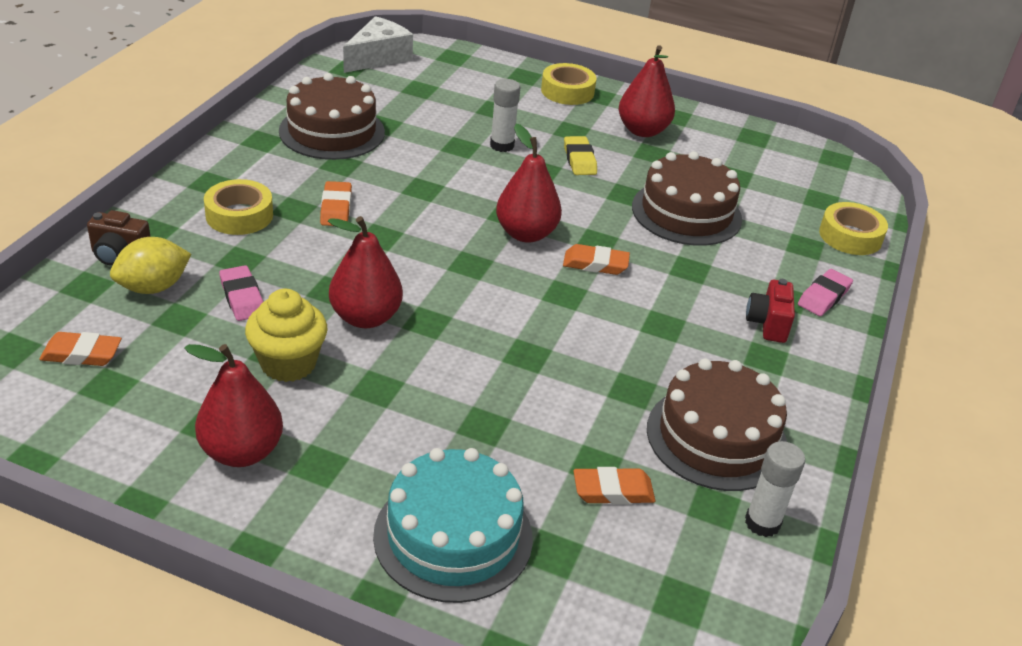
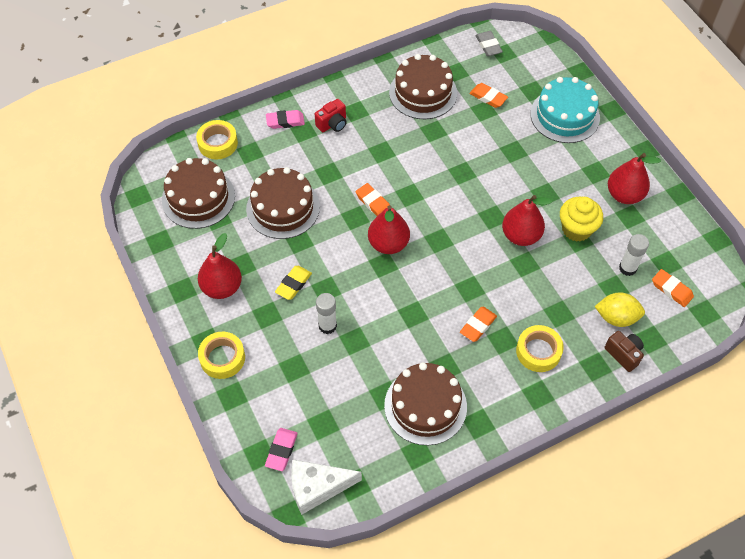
camera: 135 degrees left, 20 degrees up
(242, 297) = (574, 284): pink eraser -> pink eraser (281, 450)
(723, 597) = (488, 46): none -> grey eraser
(762, 523) = (445, 57): white glue stick -> white glue stick (627, 268)
(780, 182) = (198, 198): none -> brown cake

